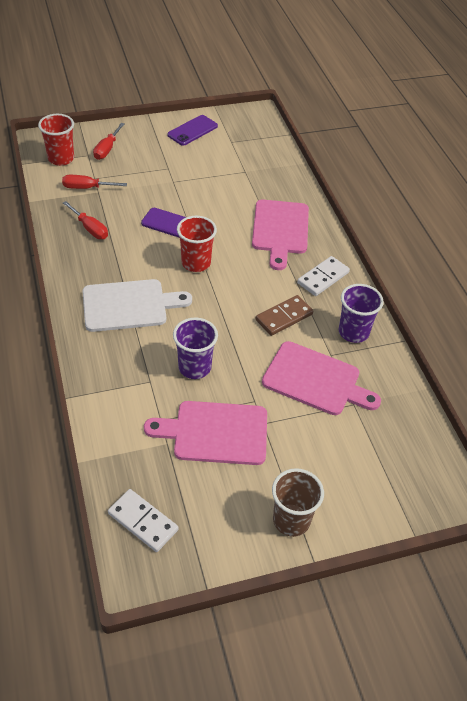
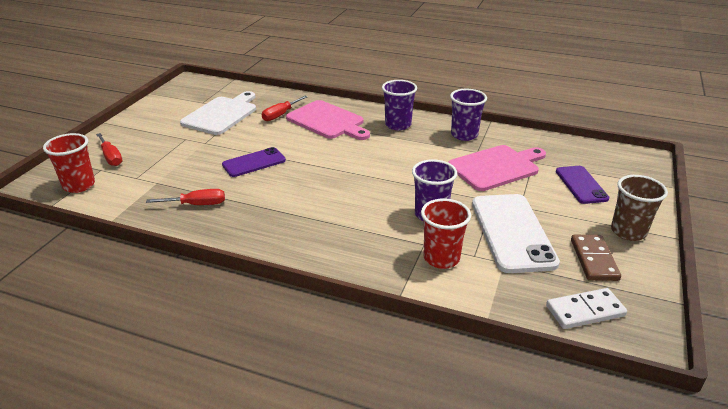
camera: 50 degrees left, 15 degrees down
(87, 188) = (142, 186): red screwdriver -> red screwdriver (280, 115)
(129, 305) = (321, 220): white cutting board -> white cutting board (221, 114)
(192, 130) = (161, 112): purple phone -> purple phone (581, 185)
(196, 263) = (314, 169): red cup -> red cup (441, 258)
(215, 433) = (512, 232): pink cutting board -> white phone
(284, 317) = (419, 155): brown domino -> brown domino (594, 260)
(323, 278) = (398, 125): white domino -> purple cup

